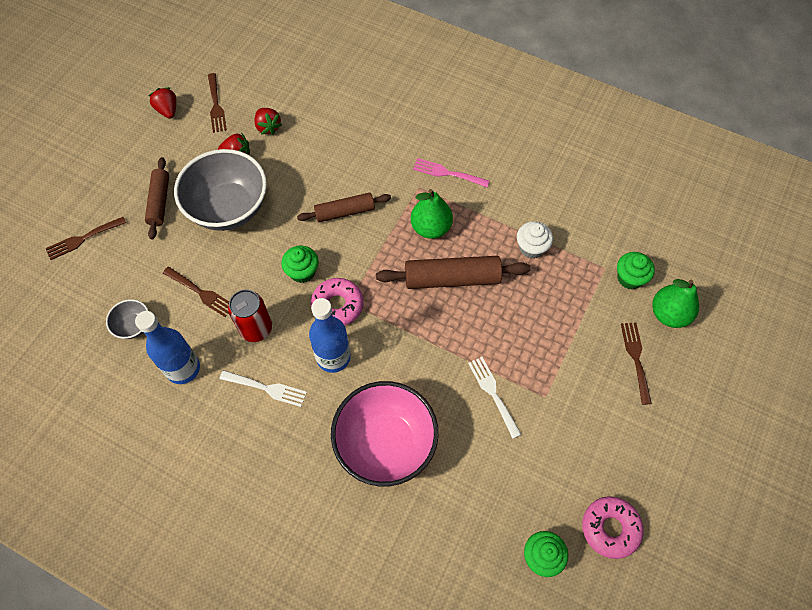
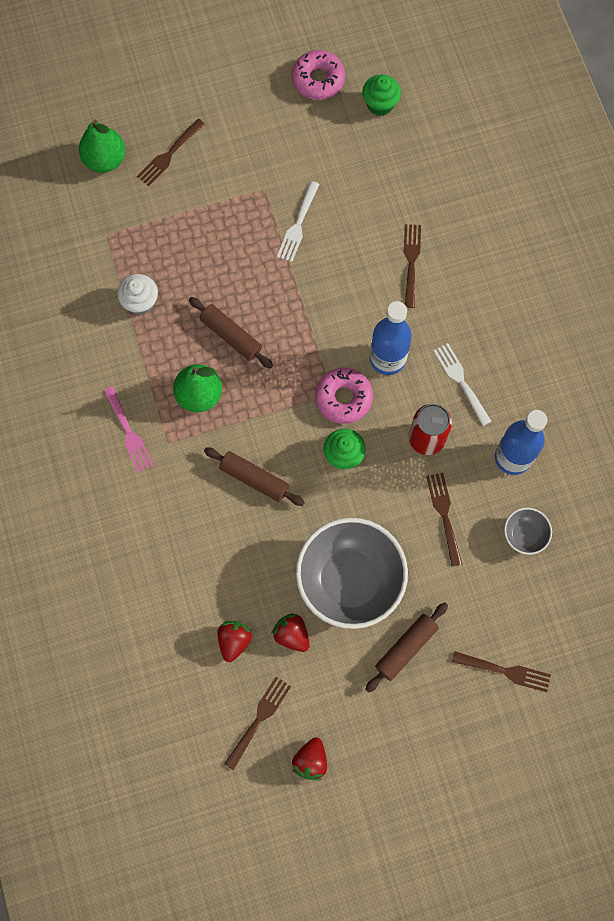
camera: 135 degrees left, 10 degrees up
(385, 444) = (411, 261): pink bowl -> brown fork
(452, 279) = (231, 336): brown rolling pin -> brown rolling pin, size x0.65
(630, 278) = (98, 210): green cupcake -> none

